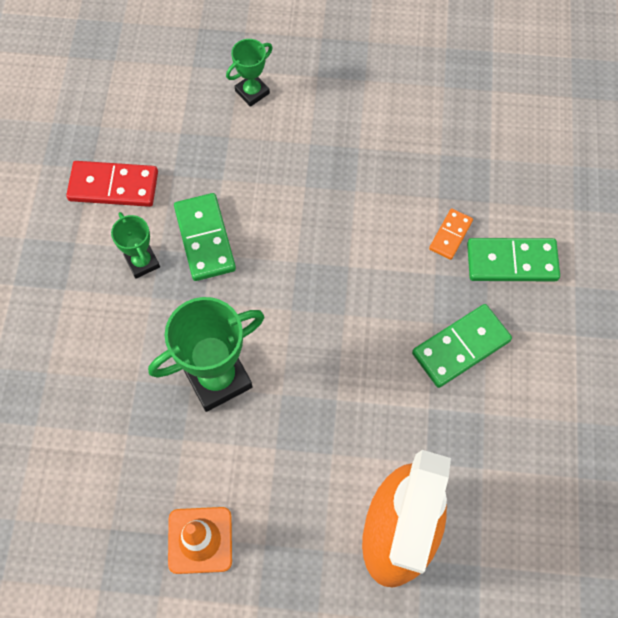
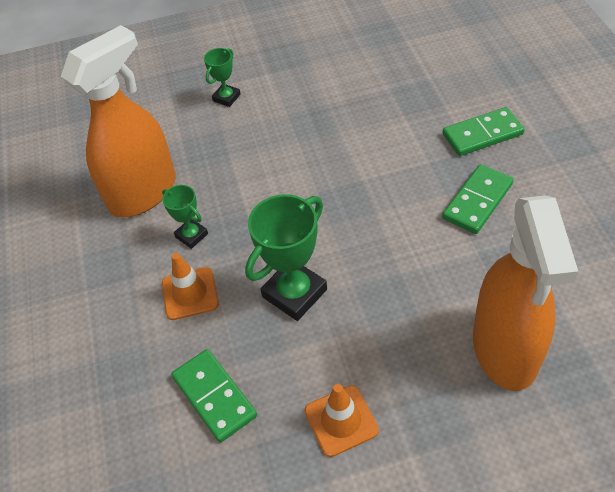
camera: 15 degrees left, 15 degrees down
(113, 186) = (143, 193): red domino -> orange spray bottle
(113, 333) = (190, 293): none -> orange traffic cone
(205, 238) = (236, 202): green domino -> green domino (214, 396)
(450, 235) = (427, 134): orange domino -> none

